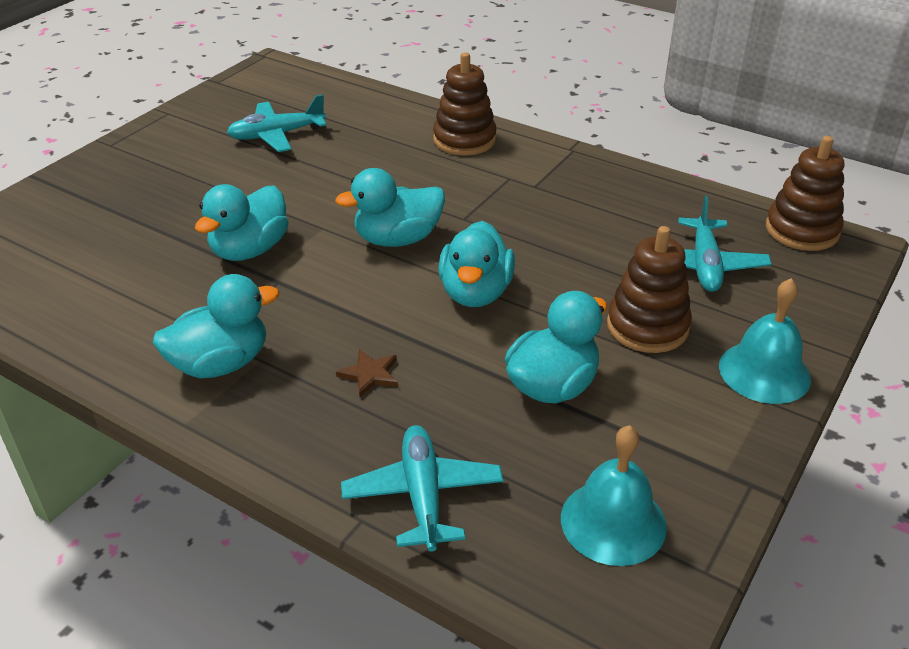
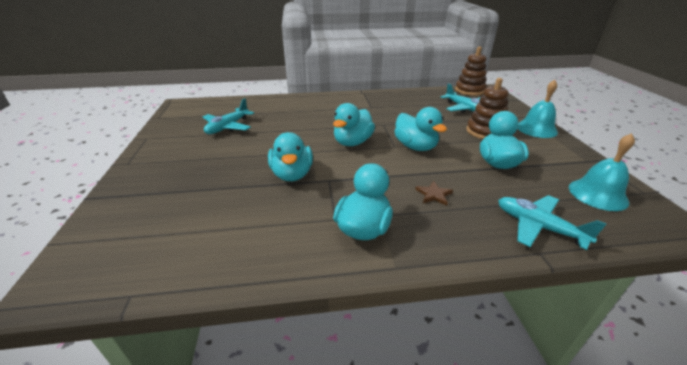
camera: 40 degrees left, 5 degrees down
(464, 140) = (318, 102): brown stacking toy -> none

